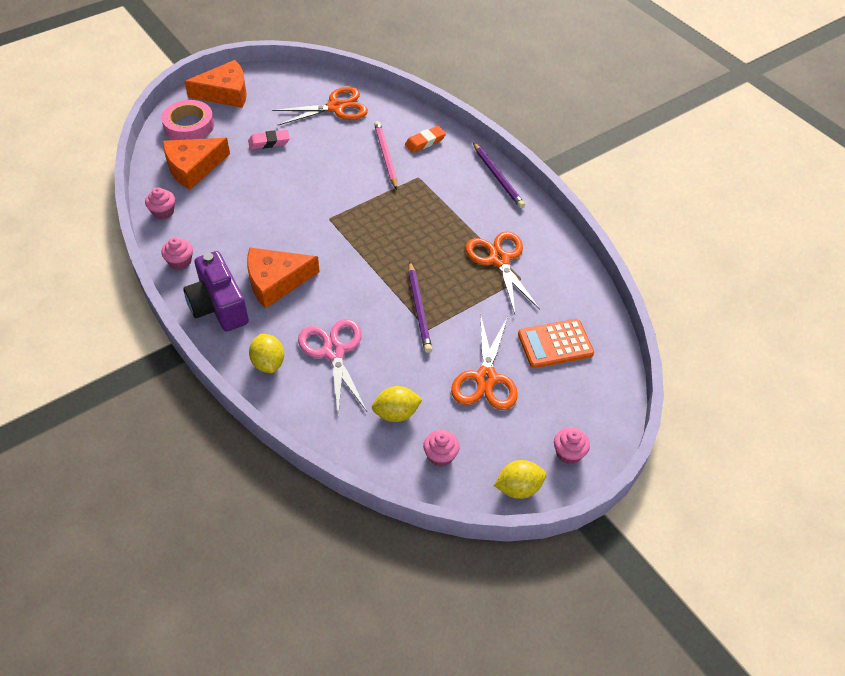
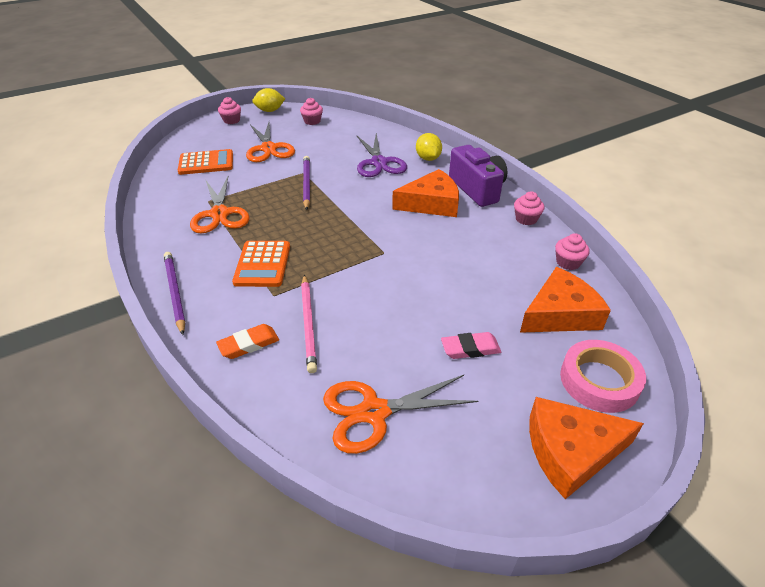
camera: 175 degrees left, 10 degrees down
(334, 352) = (379, 163): pink scissors -> purple scissors
(396, 413) = (336, 136): yellow lemon -> none
(436, 204) = (262, 264): none -> orange calculator
(486, 378) = (268, 148): orange scissors -> orange scissors turned 150 degrees clockwise

